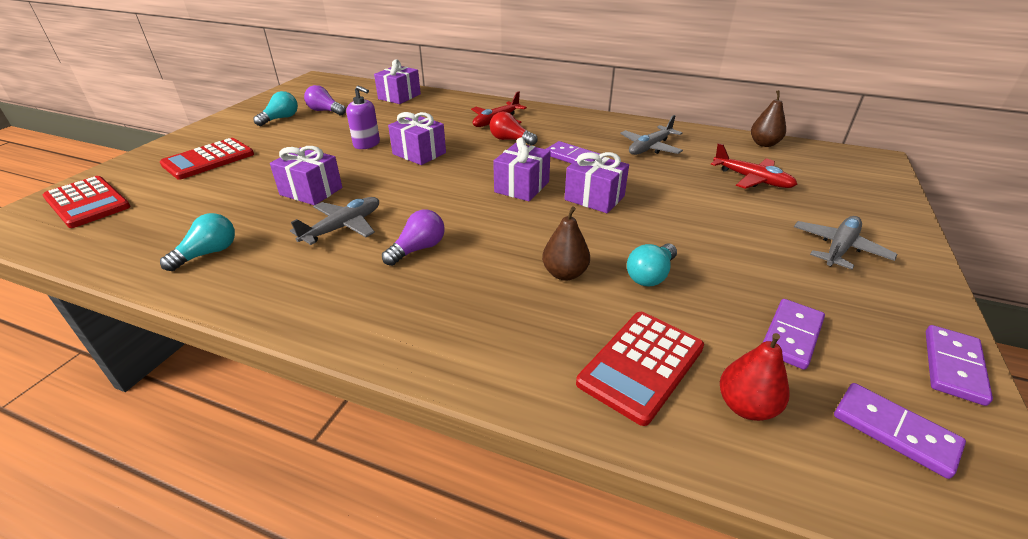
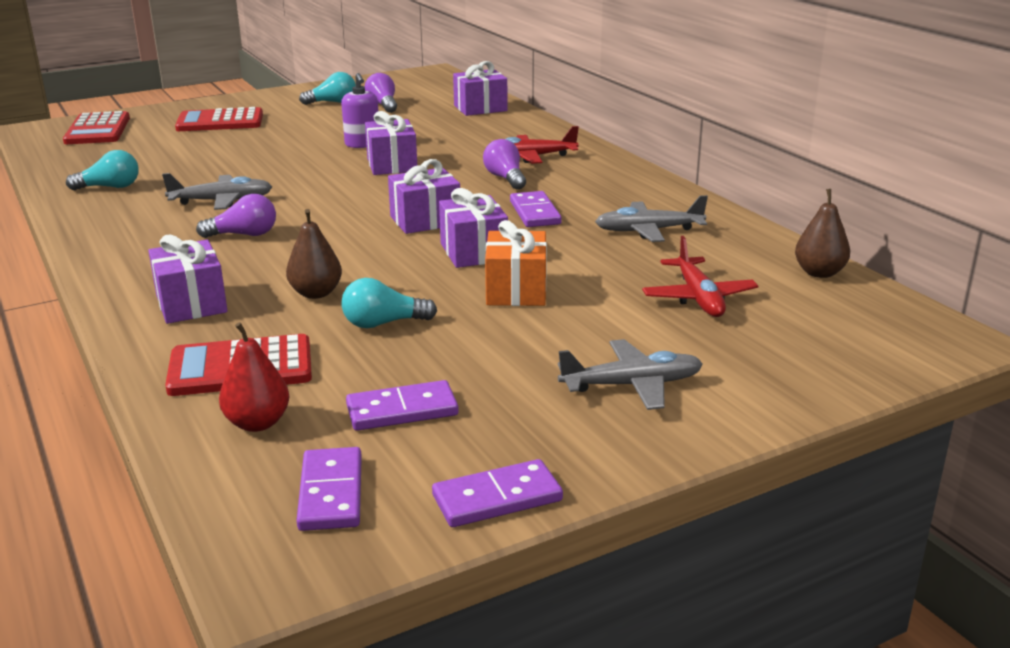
camera: 40 degrees right, 10 degrees down
(311, 191) = (248, 168): purple gift -> purple gift (191, 304)
(510, 140) = (505, 178): red light bulb -> purple light bulb
(668, 214) = (516, 290): none -> orange gift

